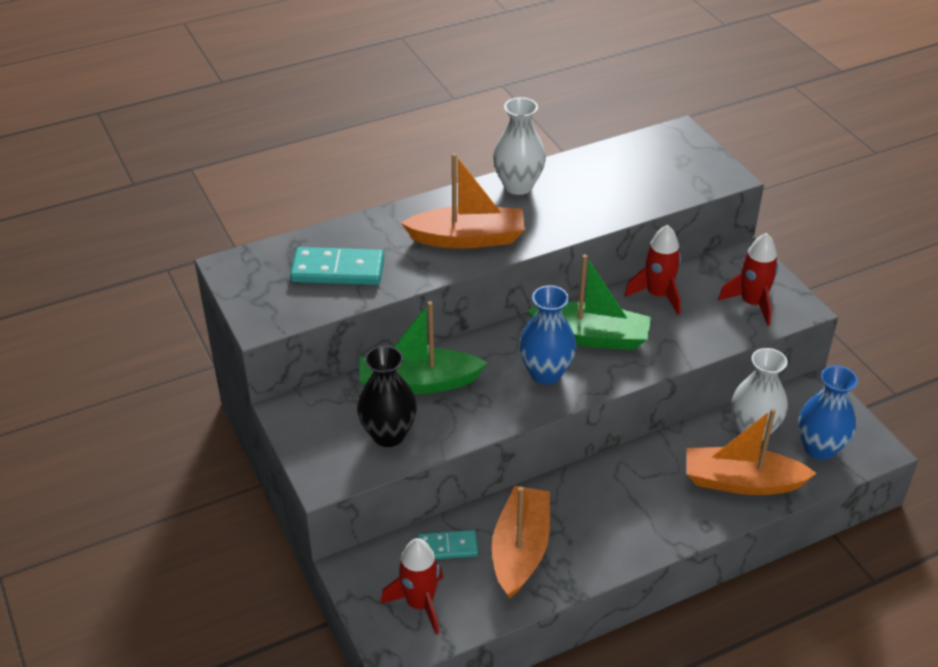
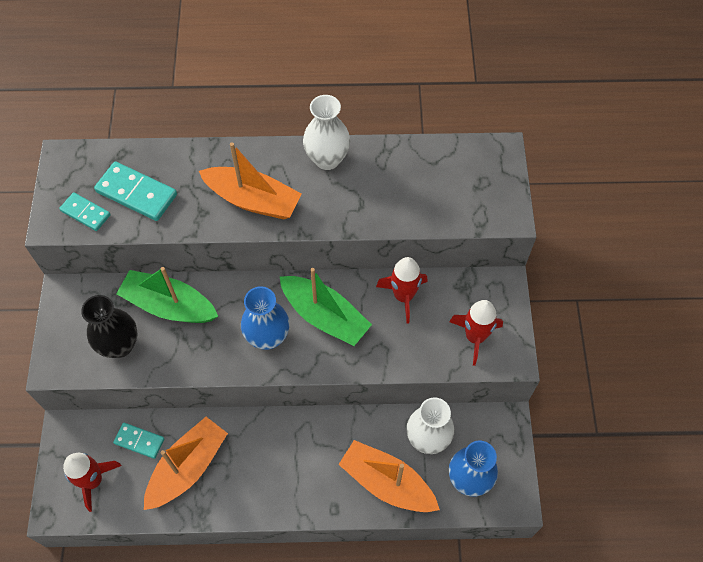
camera: 25 degrees right, 20 degrees up
(293, 303) = (85, 213): none -> turquoise domino

